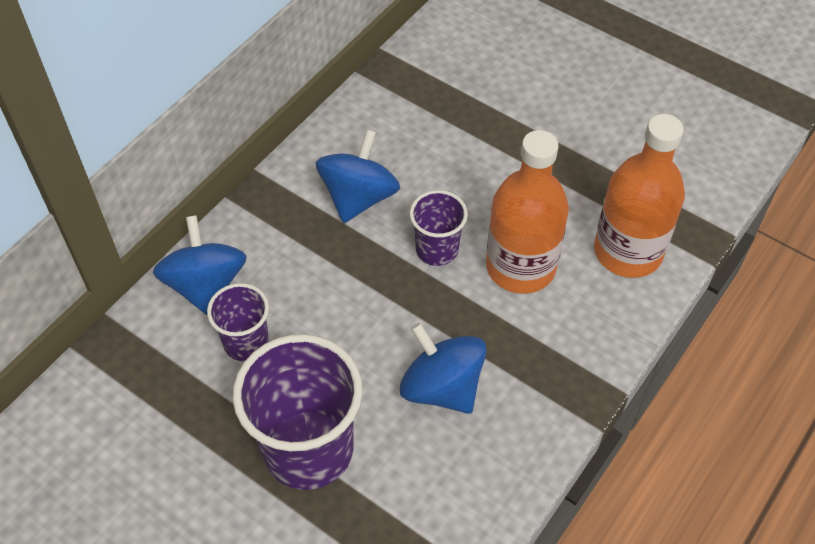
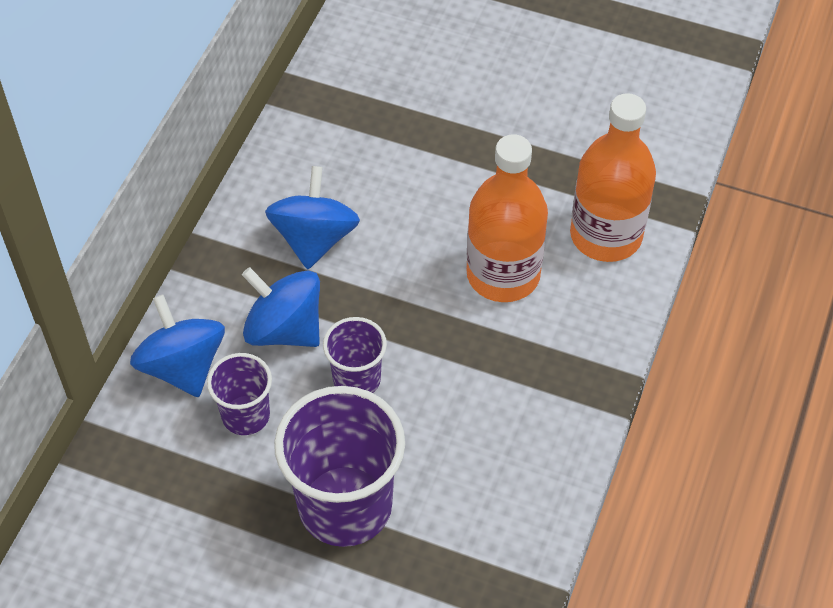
camera: 15 degrees left, 0 degrees up
(437, 249) = (412, 276): purple cup -> purple cup (357, 379)
(442, 387) = (459, 413): blue spinning top -> blue spinning top (284, 329)

